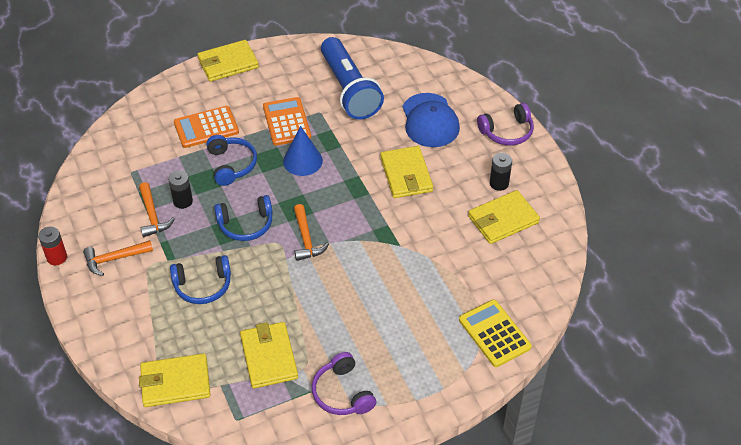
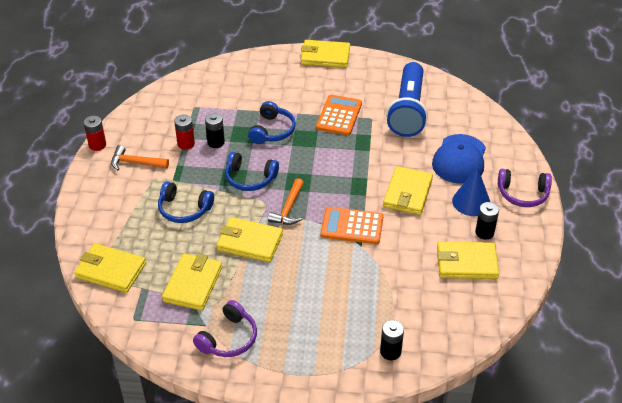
camera: 30 degrees right, 5 degrees down
(152, 216) = (186, 144): orange hammer -> red battery
(206, 127) = (273, 96): orange calculator -> orange calculator (352, 226)
(293, 290) = (249, 242): none -> yellow wallet
(302, 161) = (330, 149): blue cone -> blue cone (471, 202)
(342, 393) = (228, 338): purple headphones -> purple headphones turned 150 degrees counterclockwise
(494, 333) = (390, 351): yellow calculator -> black battery

